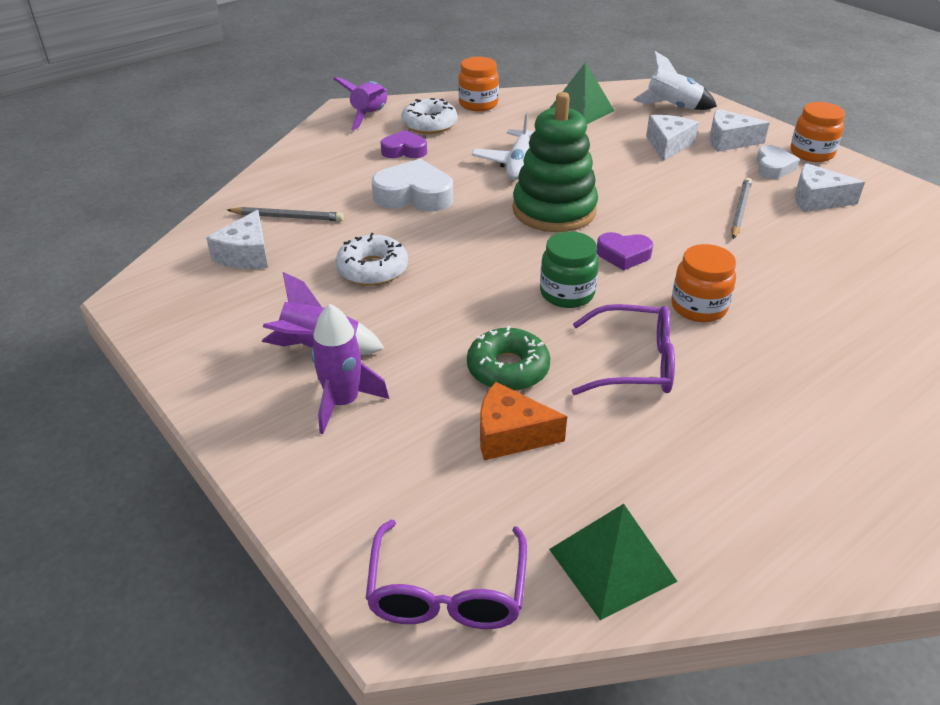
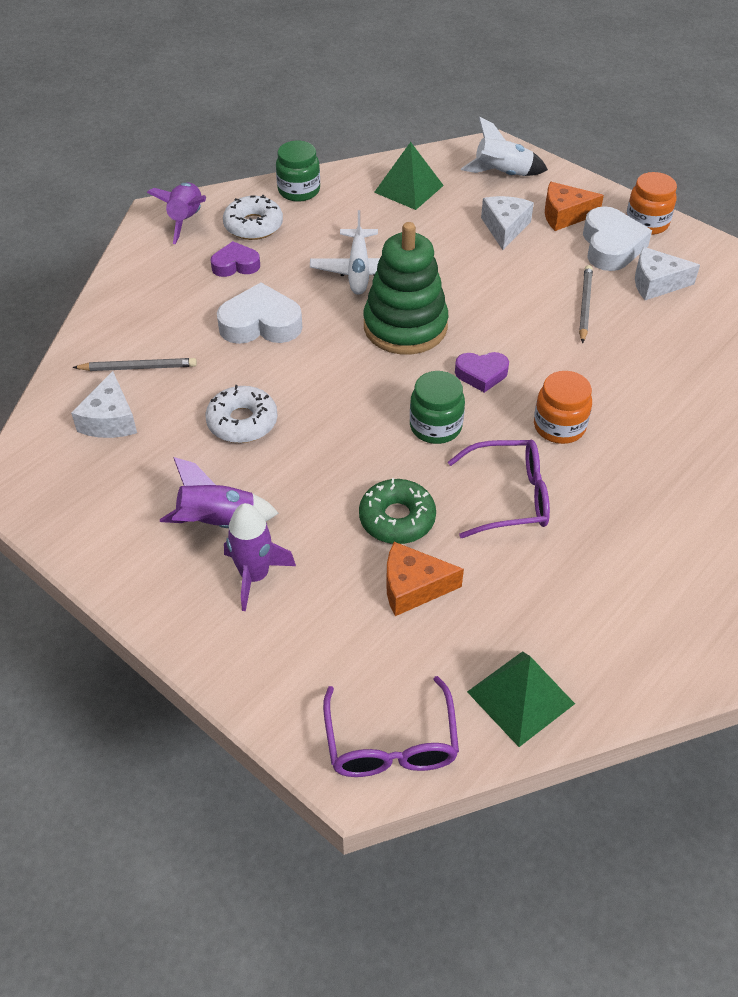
camera: 10 degrees left, 10 degrees up
(478, 104) = (299, 191): orange jar -> green jar
(729, 141) = (564, 215): white cheese -> orange cheese
(773, 167) = (611, 246): white heart -> white heart, size x1.63

